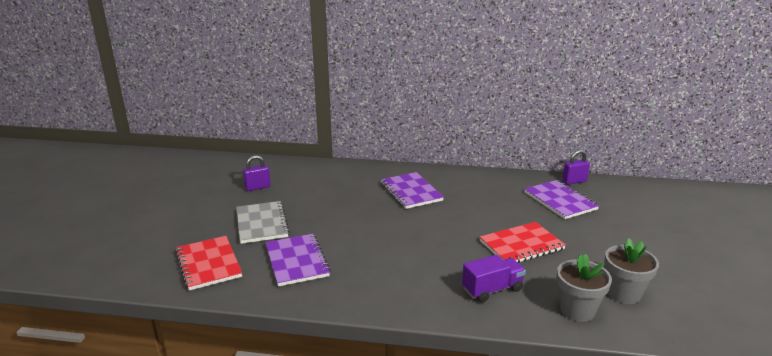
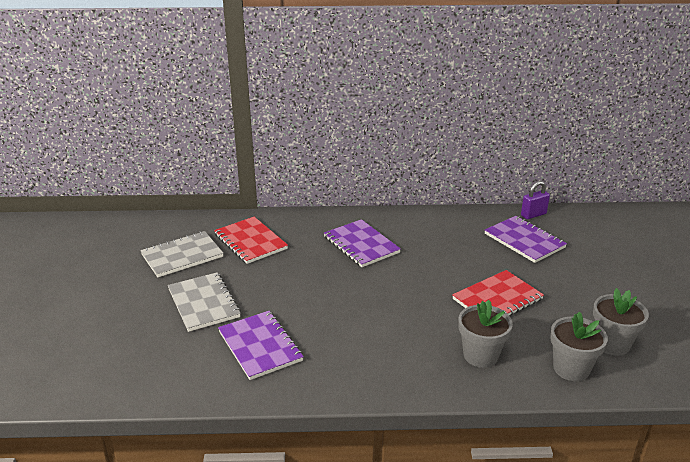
camera: 10 degrees left, 5 degrees up
(208, 264) = (159, 362): red notebook -> red notebook (250, 242)
(257, 187) = (182, 256): purple padlock -> grey notebook
(492, 289) = (480, 355): purple truck -> grey flower pot

